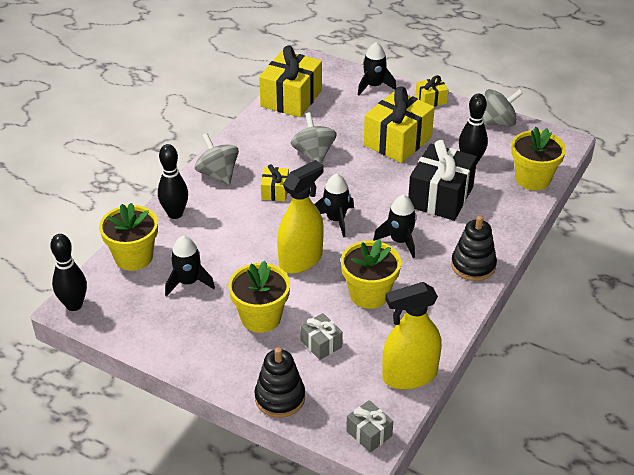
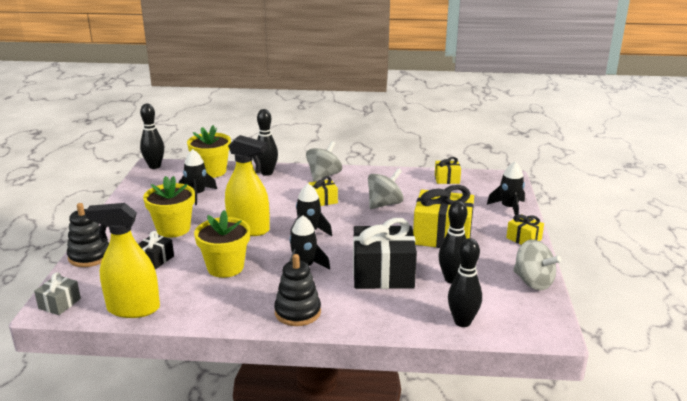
camera: 65 degrees right, 15 degrees down
(291, 98) = (447, 179): yellow gift -> yellow gift, size x0.49
(321, 344) = (155, 259): grey gift -> black gift
(409, 376) = (133, 308): yellow spray bottle -> yellow spray bottle turned 45 degrees counterclockwise
(532, 179) = (462, 322): yellow flower pot -> black bowling pin

